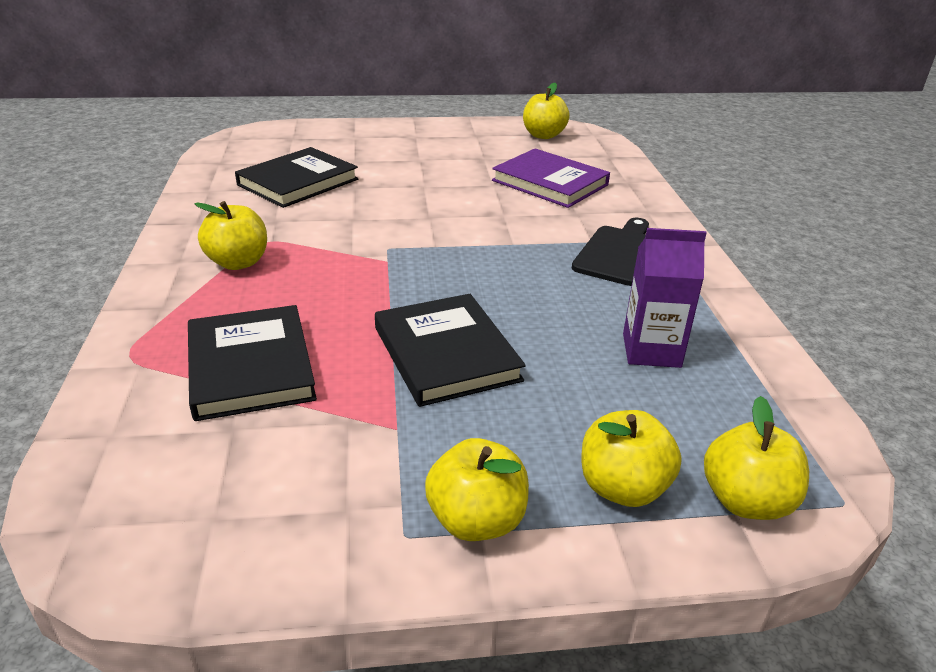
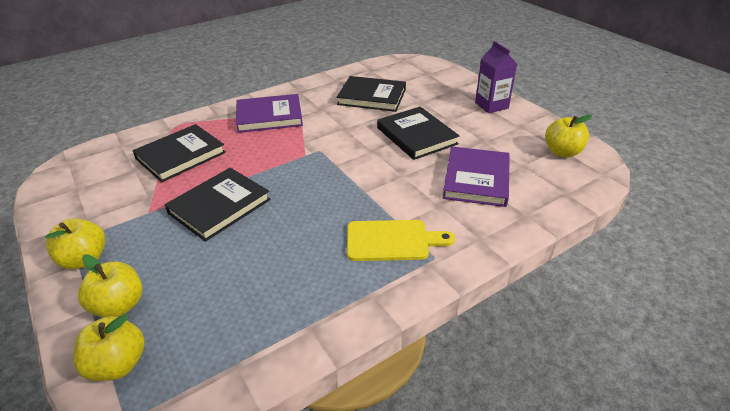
camera: 65 degrees right, 5 degrees up
(238, 262) = (269, 116): yellow apple -> purple book
(430, 185) = (416, 136): none -> black book
(619, 253) = (392, 241): black cutting board -> yellow cutting board
(651, 350) = (266, 287): purple carton -> purple carton (491, 105)

